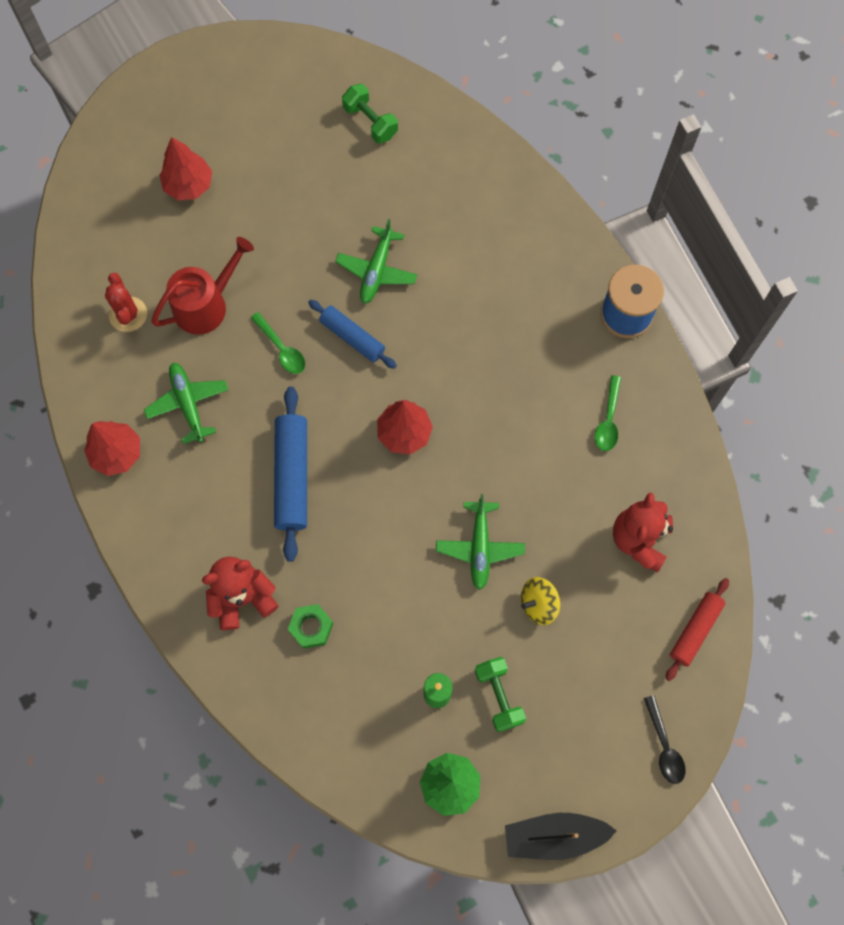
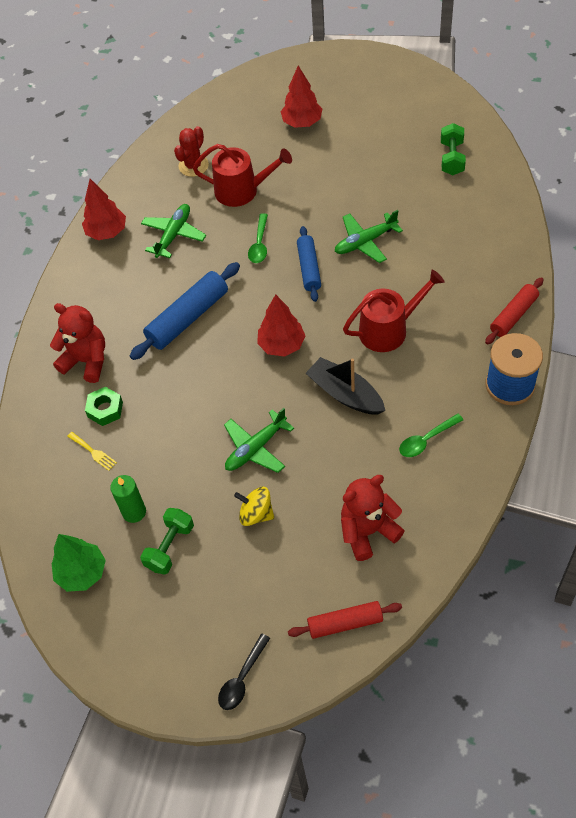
camera: 50 degrees right, 15 degrees down
(344, 675) = (93, 452): none -> yellow fork
(481, 342) = (388, 329): none -> red watering can
(554, 836) = (109, 666): black boat -> black boat (345, 394)
(570, 245) = (513, 315): none -> red rolling pin

